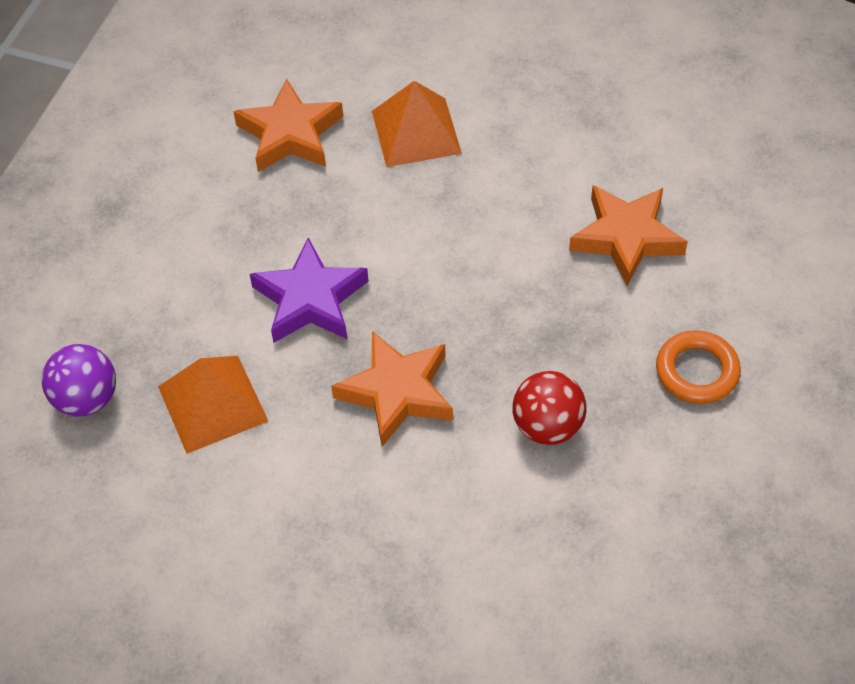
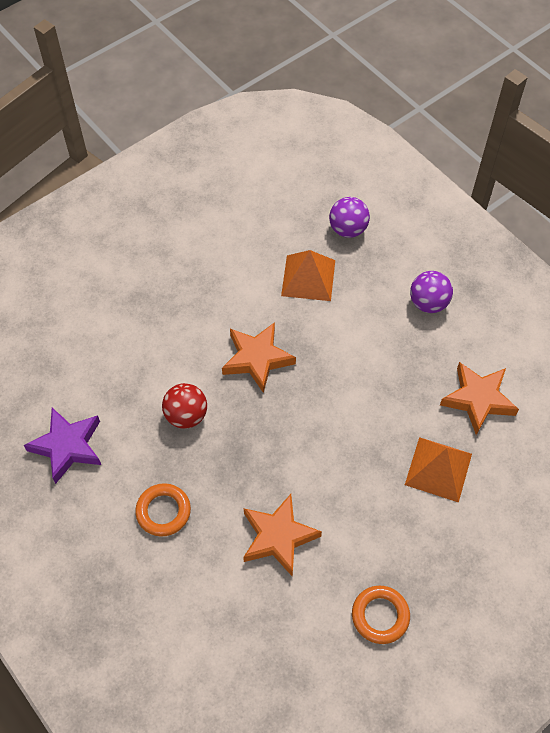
camera: 120 degrees right, 5 degrees up
(169, 243) = (428, 303): none -> purple ball
(310, 299) = (345, 349): purple star -> purple star (67, 446)
(634, 107) = (380, 616): none -> orange ring

